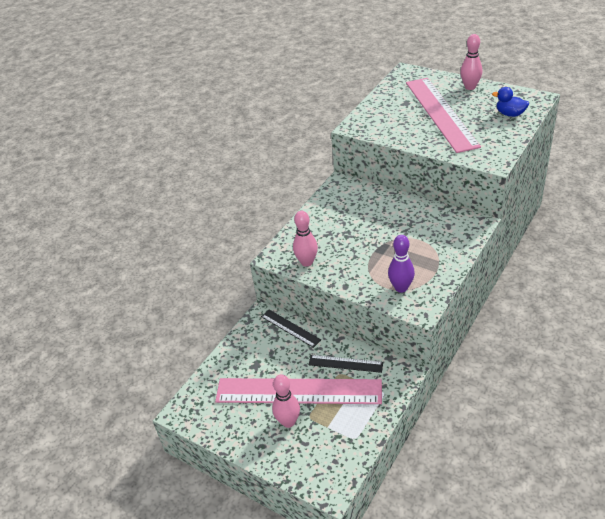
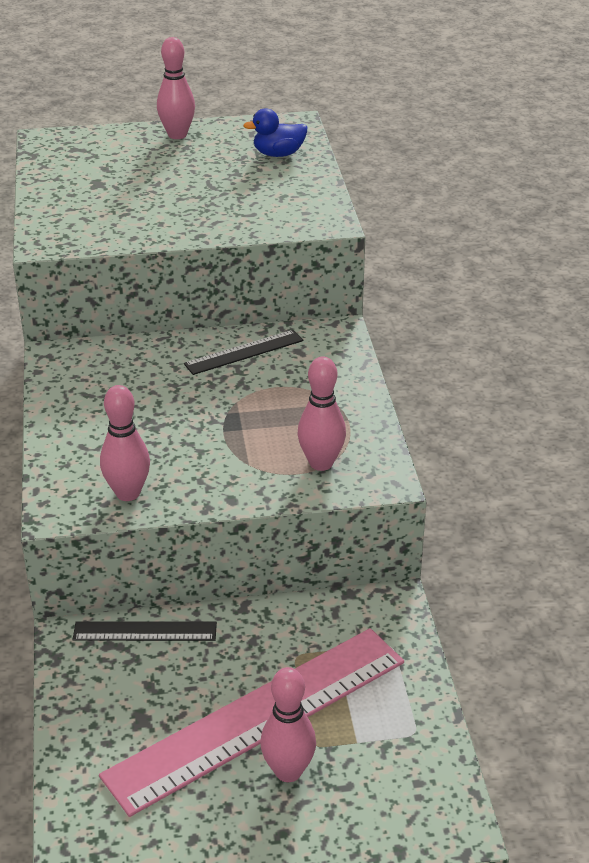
camera: 45 degrees left, 5 degrees down
(345, 363) = (291, 636): black ruler -> black ruler (244, 352)
(401, 288) = (321, 463): purple bowling pin -> pink bowling pin
(441, 113) = (172, 182): pink ruler -> none

